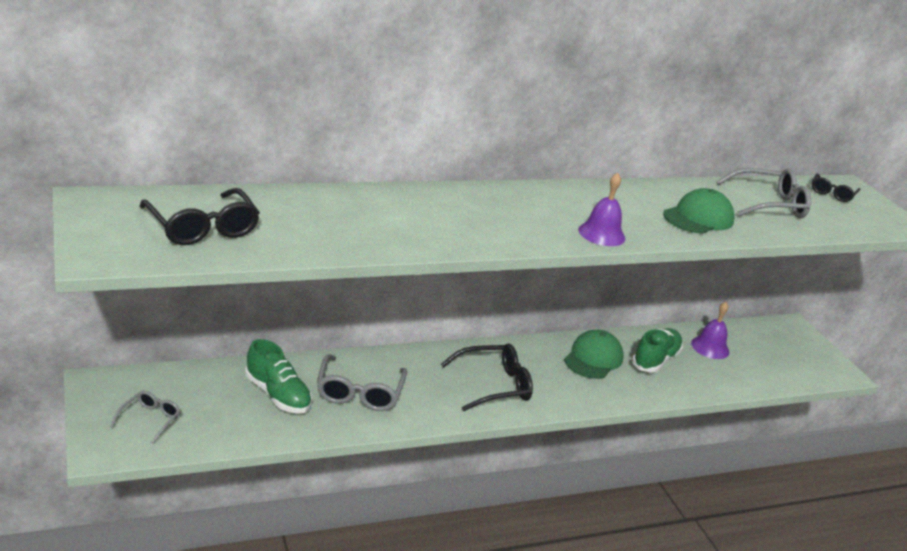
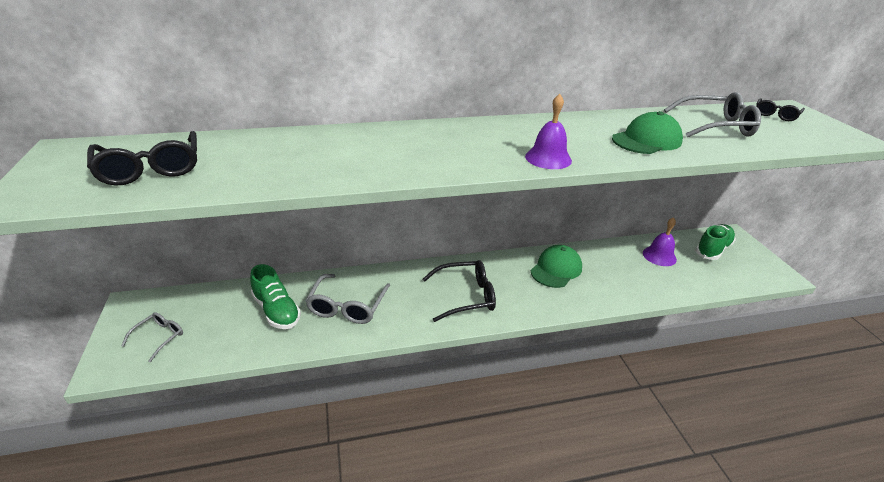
camera: 10 degrees right, 5 degrees up
(655, 360) = (610, 269): green shoe -> green shoe (712, 249)

